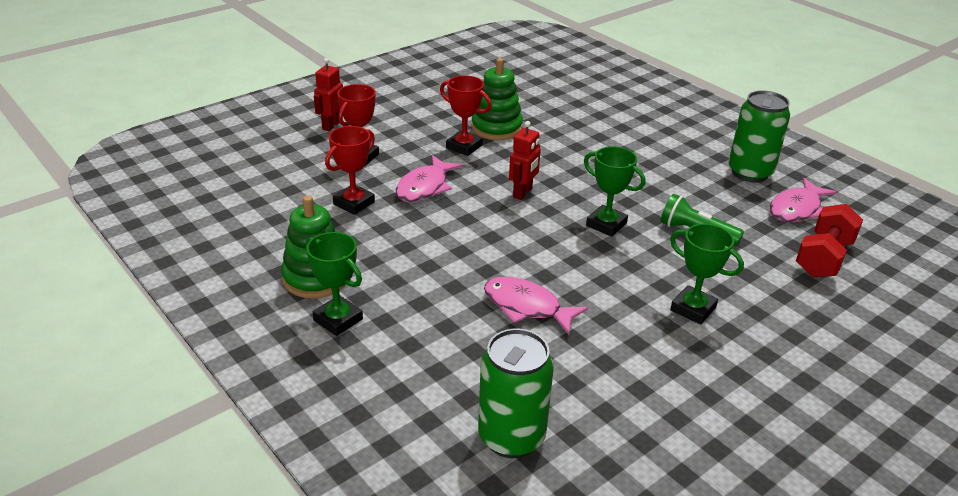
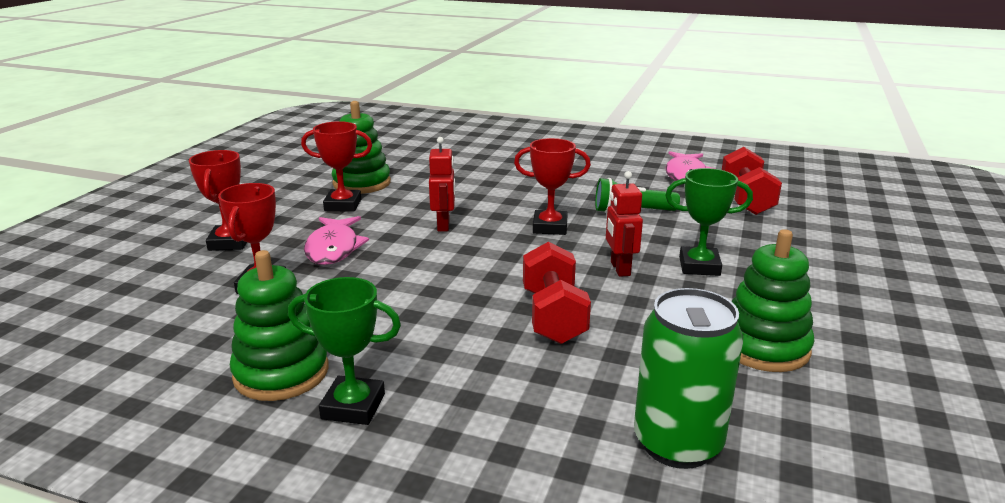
camera: 30 degrees left, 10 degrees down
(331, 125) = (166, 224): red robot -> red robot (619, 269)
(526, 307) = (553, 316): pink fish -> red dumbbell
(606, 224) = (550, 227): green trophy -> red trophy
(660, 398) = (764, 347): none -> green stacking toy
(750, 172) = (621, 160): green can -> none

